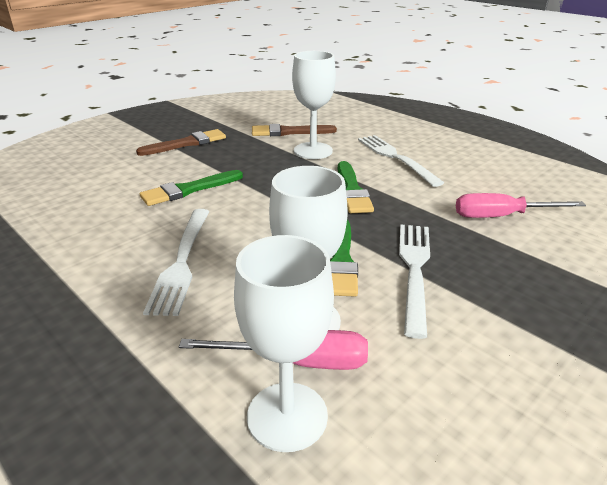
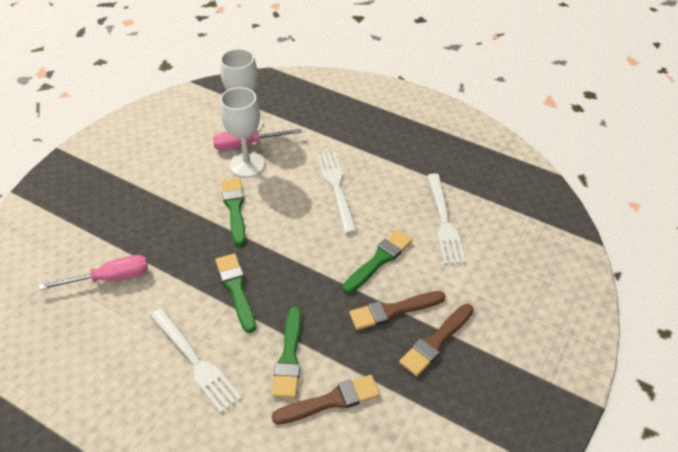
camera: 165 degrees right, 15 degrees up
(206, 160) = (393, 310): none -> brown brush
(313, 151) = (289, 357): white goblet -> green brush
(414, 269) = (187, 210): white fork -> white fork (444, 222)

